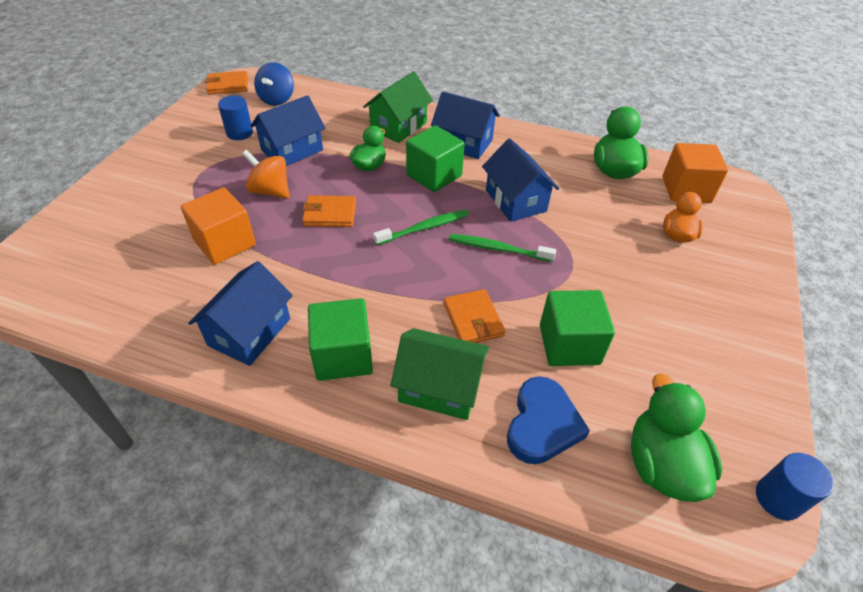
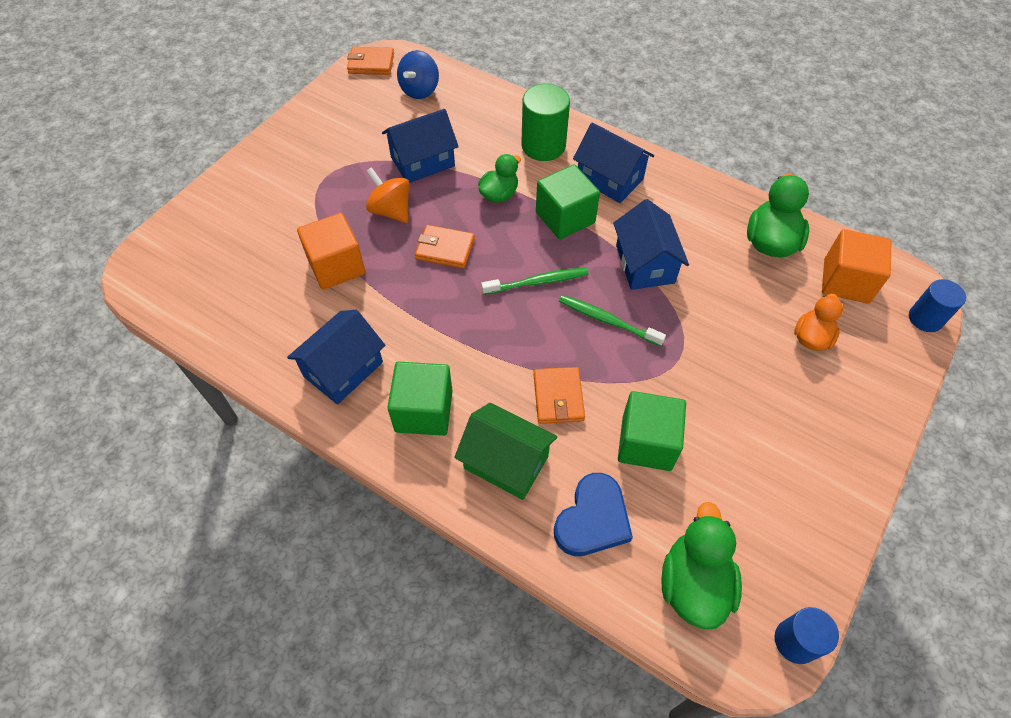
camera: 15 degrees right, 10 degrees up
(239, 133) = (373, 131): blue cylinder -> blue cylinder (925, 318)
(398, 126) = (543, 146): green house -> green cylinder

